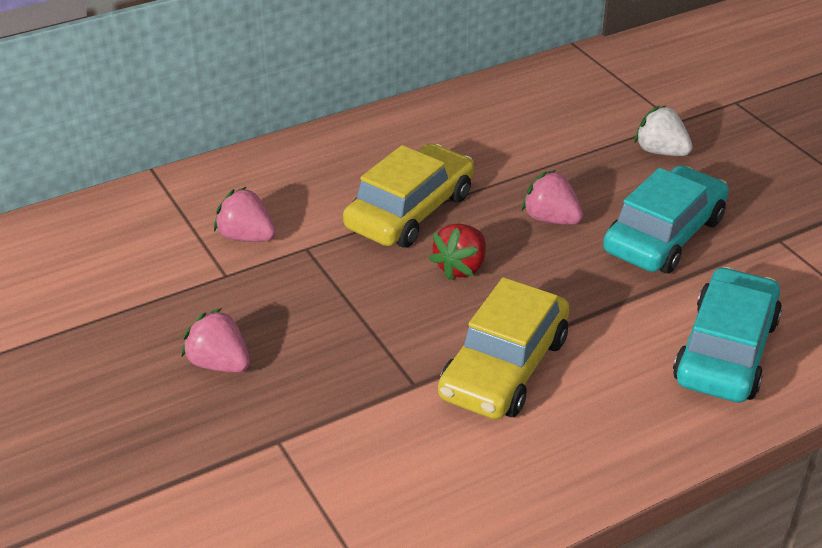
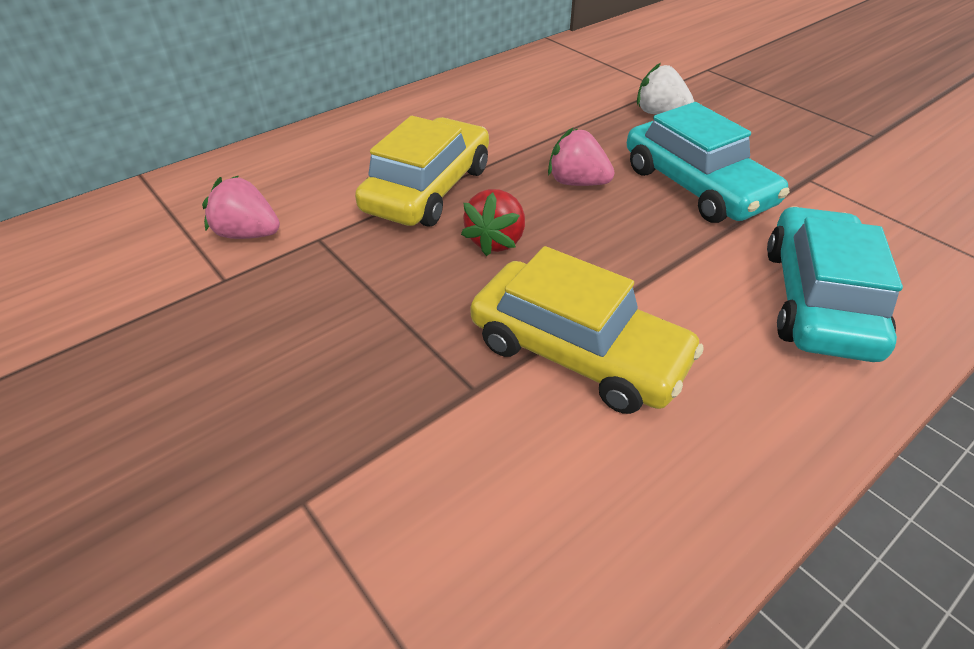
camera: 10 degrees left, 5 degrees up
(219, 363) = (215, 395): pink strawberry -> none
(504, 367) = (577, 352): yellow car -> yellow car turned 75 degrees counterclockwise
(664, 235) = (696, 186): turquoise car -> turquoise car turned 120 degrees clockwise

